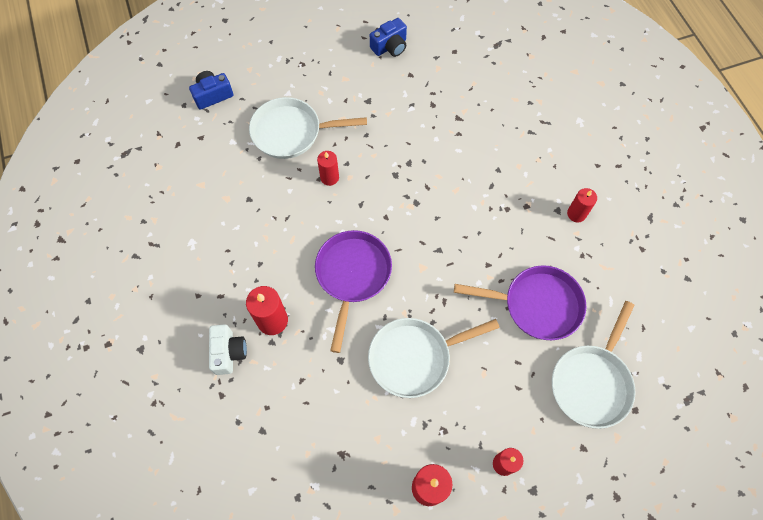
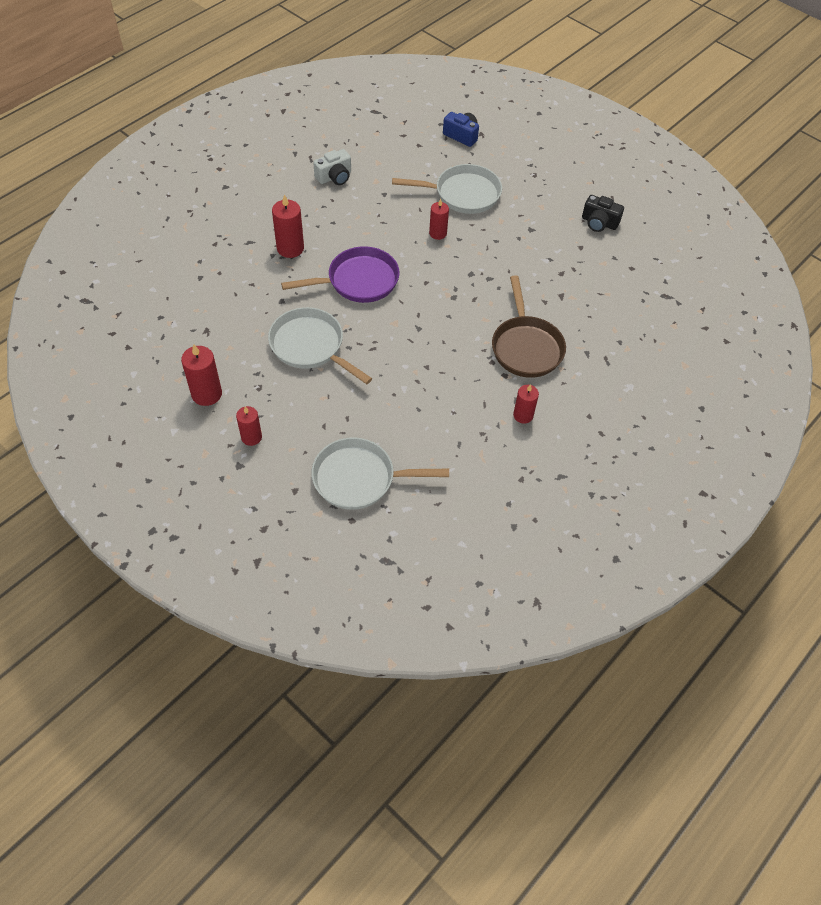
camera: 60 degrees right, 10 degrees down
(228, 352) = (250, 234): white camera -> white camera (334, 177)
(291, 132) = (463, 194): white pan -> white pan turned 120 degrees clockwise
(390, 46) = (599, 223): blue camera -> black camera
(503, 174) = (526, 347): none -> brown pan
(537, 305) = (410, 414): purple pan -> none

